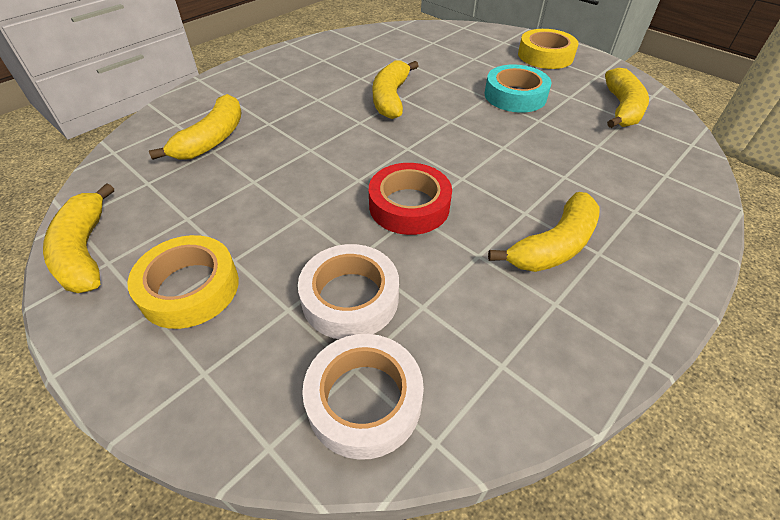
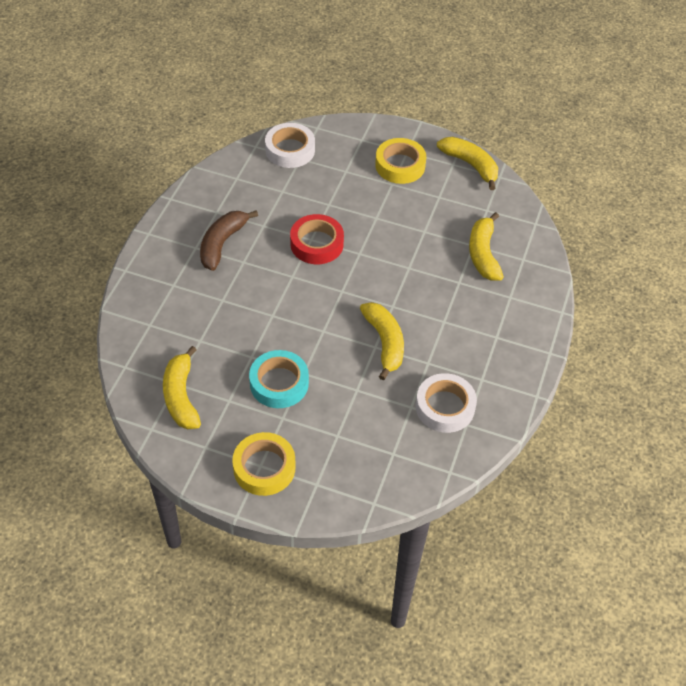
camera: 155 degrees right, 5 degrees up
(350, 298) = (319, 184): white tape -> white tape (445, 407)
(554, 246) = (222, 244): yellow banana -> brown banana

